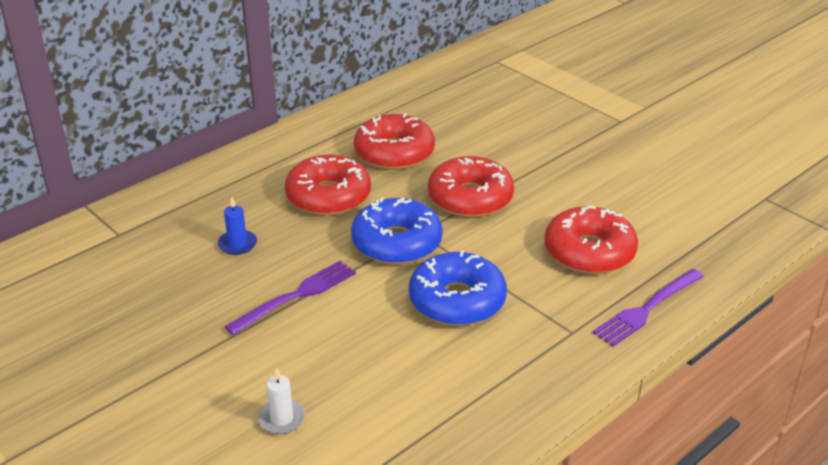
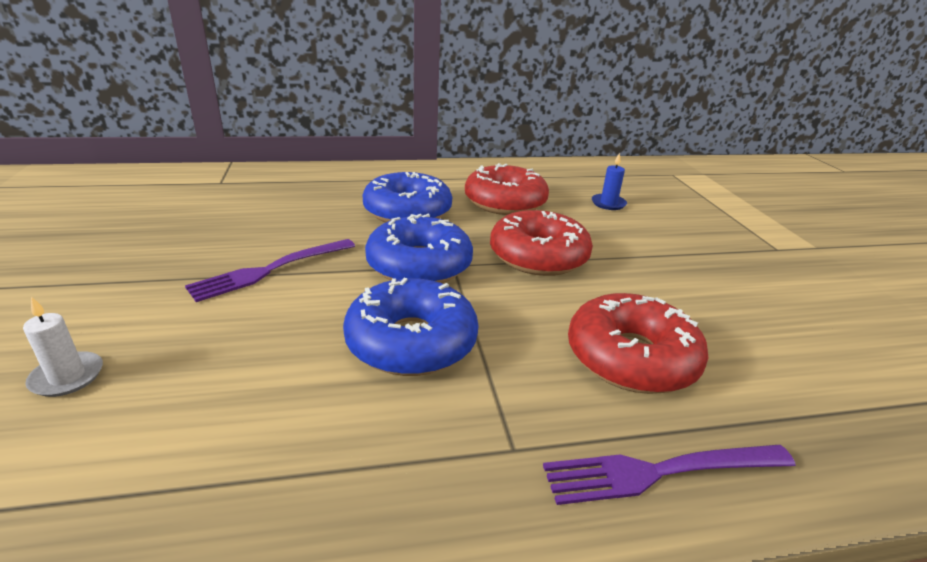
camera: 30 degrees right, 5 degrees down
(237, 244) = (287, 217): blue candle -> blue candle (608, 203)
(296, 295) = (269, 270): purple fork -> purple fork turned 150 degrees clockwise
(328, 196) = (407, 211): red donut -> blue donut

